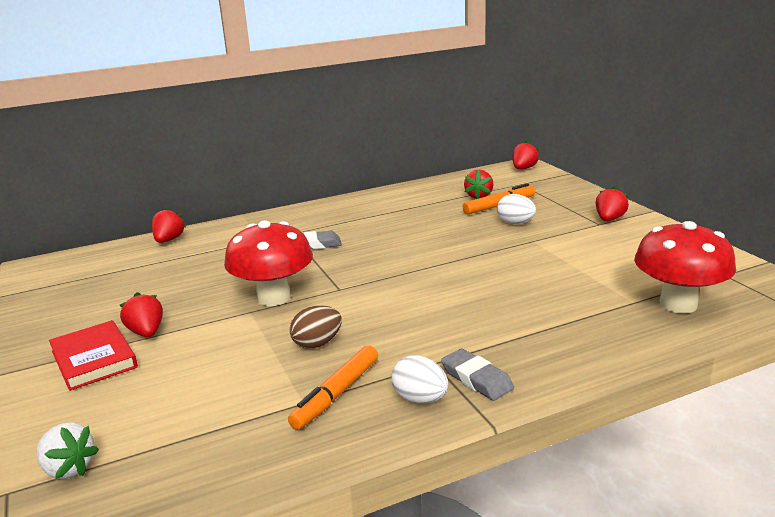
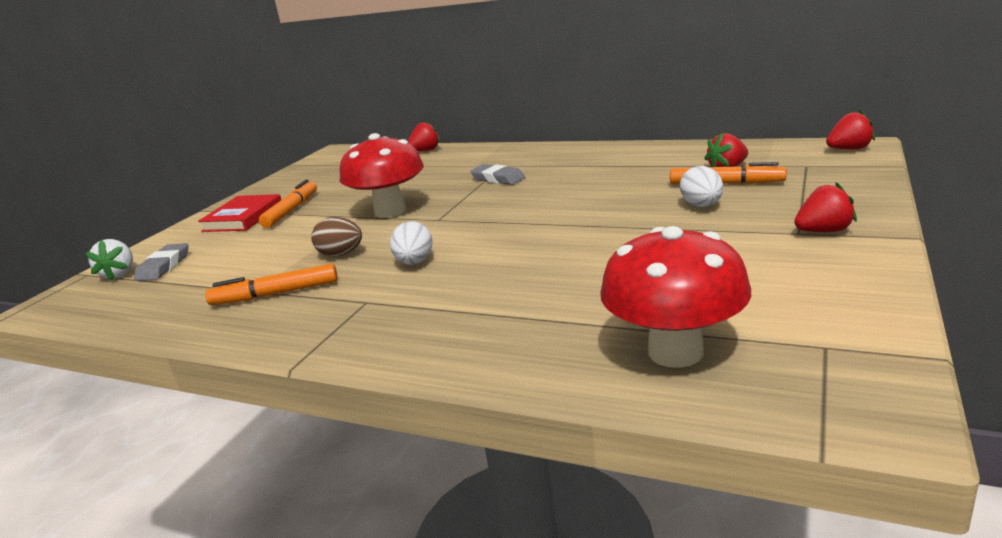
camera: 50 degrees right, 0 degrees up
(146, 332) = (292, 210): red strawberry -> orange marker
(420, 399) = (301, 323): white egg -> white egg (415, 262)
(477, 379) = (360, 328): grey eraser -> grey eraser (164, 266)

